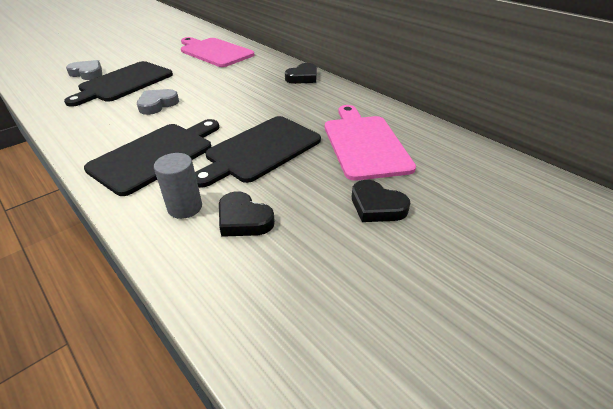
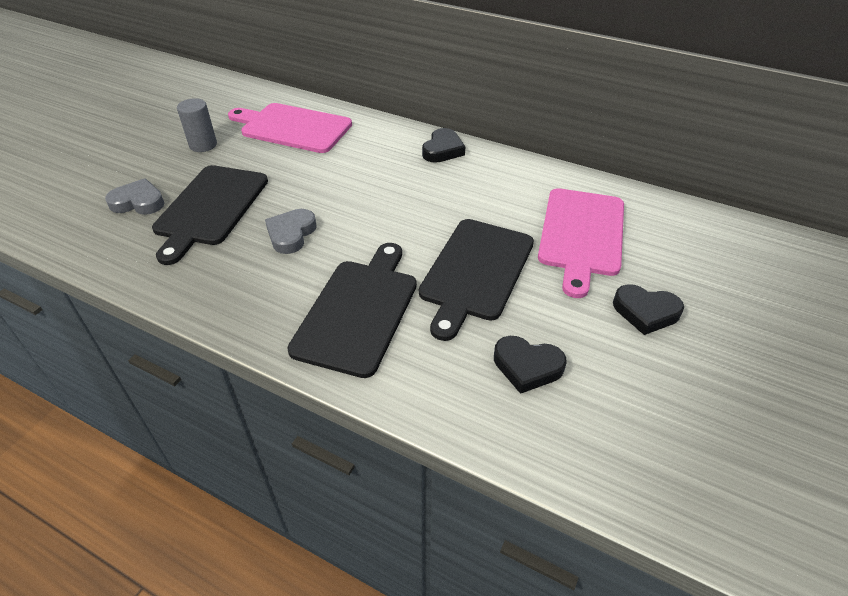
camera: 20 degrees left, 5 degrees up
(185, 207) = (453, 371): grey cylinder -> grey cylinder (203, 145)
(364, 144) = (581, 235): pink cutting board -> pink cutting board turned 135 degrees counterclockwise

